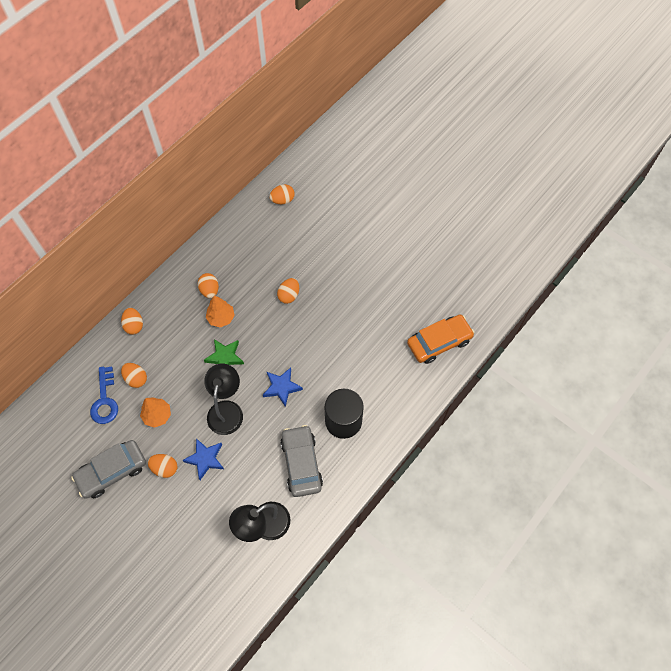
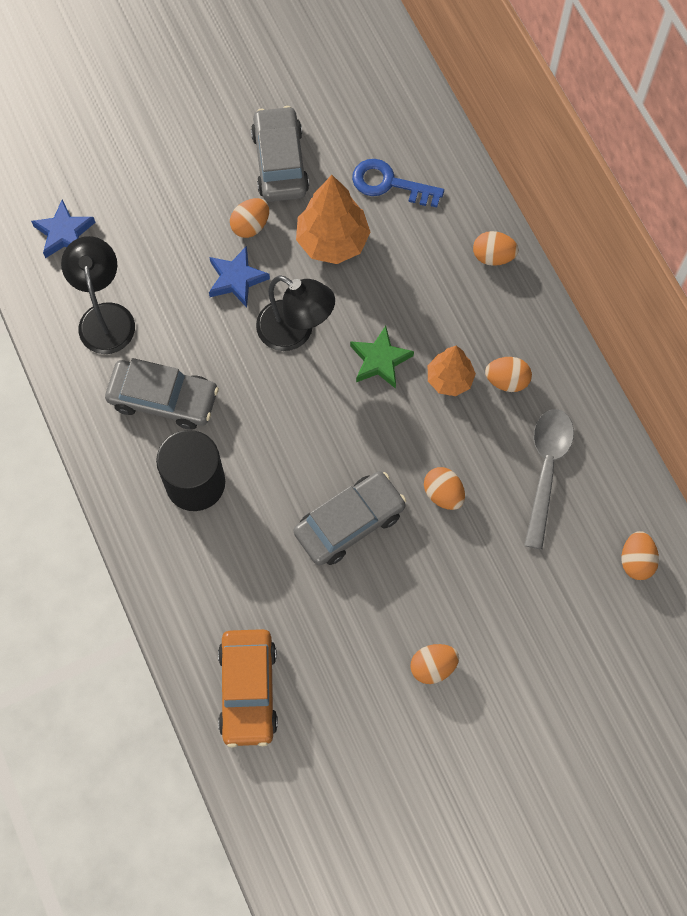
camera: 115 degrees right, 5 degrees up
(136, 378) = (403, 232): orange egg -> orange egg (433, 667)
(157, 415) = (332, 241): orange tree -> orange tree, size x1.59
(252, 254) = (546, 469): none -> grey spoon
(281, 387) = (292, 419): blue star -> blue star (64, 233)
(327, 333) = (349, 522): none -> grey car

